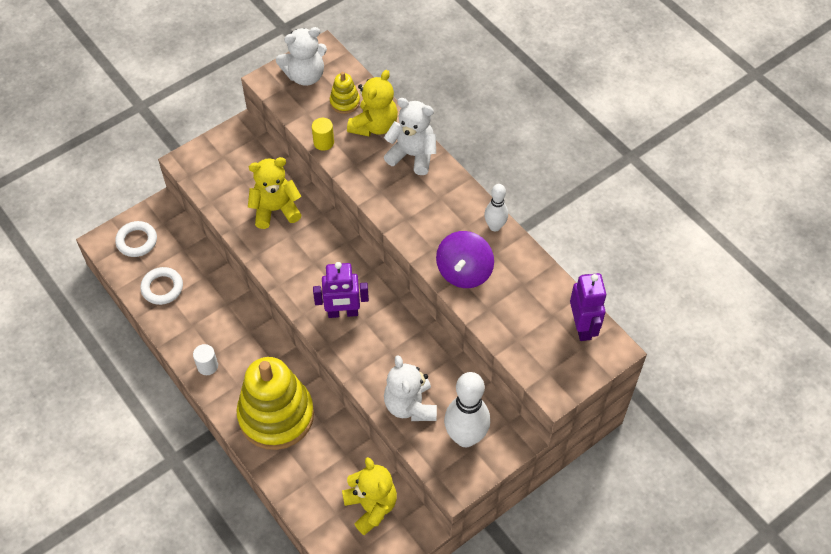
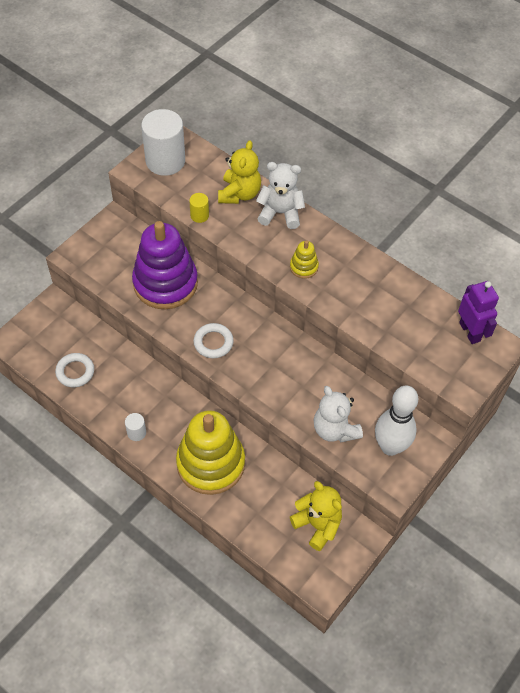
camera: 15 degrees left, 0 degrees up
(137, 241) = (40, 335): white ring -> white ring (213, 342)
(275, 210) = (165, 283): yellow teddy bear -> purple stacking toy
(305, 75) = (165, 161): white teddy bear -> white cylinder
(343, 313) = (252, 361): purple robot -> none
(345, 102) = (207, 178): yellow stacking toy -> yellow stacking toy (304, 267)
(464, 272) = (356, 304): purple spinning top -> none
(495, 226) = (369, 261): white bowling pin -> none

